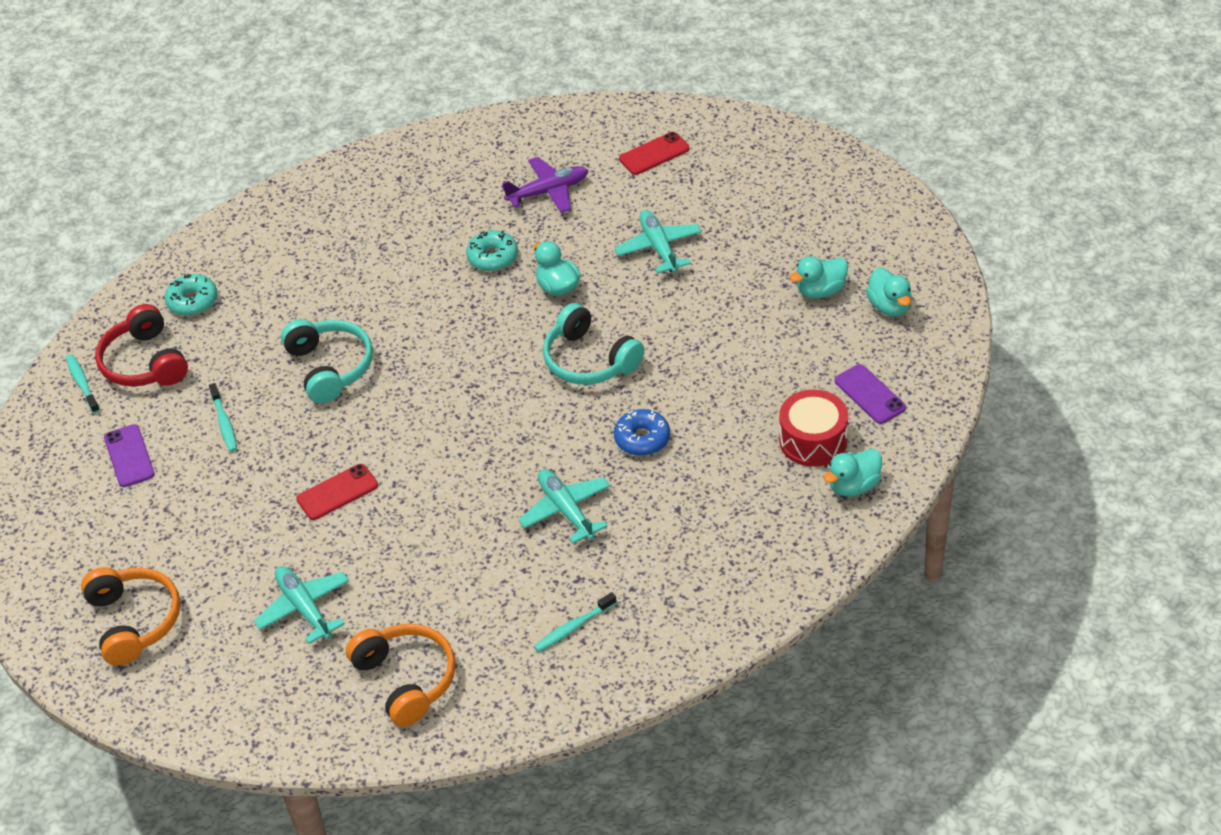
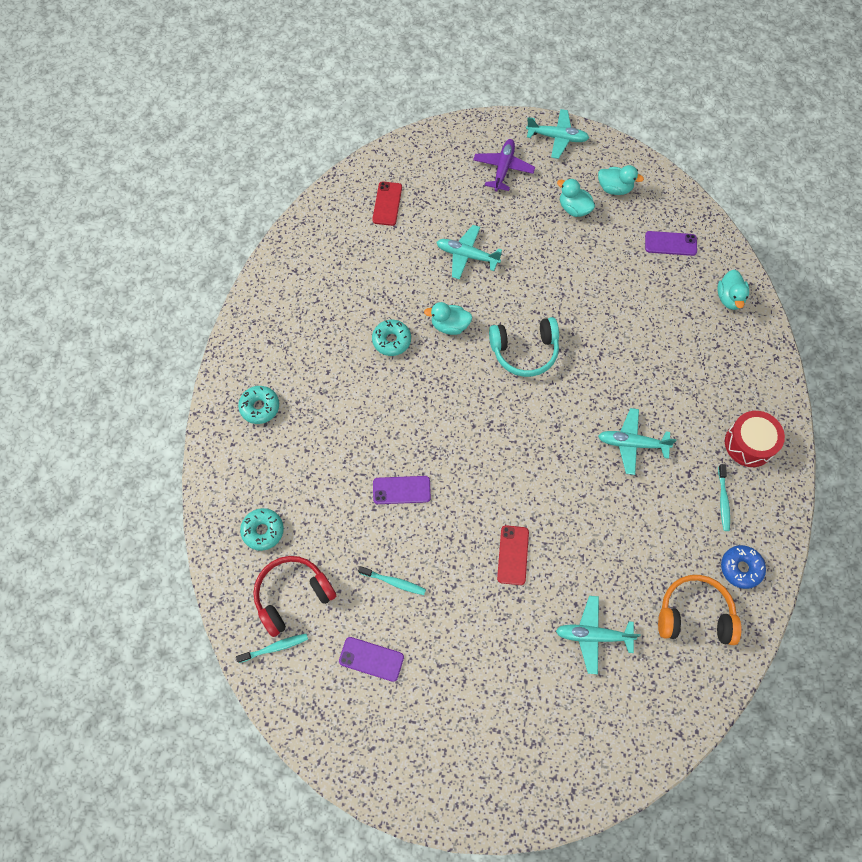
camera: 55 degrees left, 20 degrees up
(82, 383) = (275, 647): turquoise toothbrush -> turquoise toothbrush turned 150 degrees clockwise
(133, 621) = (522, 746): orange headphones -> none
(145, 362) = (293, 596): red headphones -> red headphones turned 135 degrees clockwise
(320, 217) = (260, 407): none -> turquoise donut
(329, 367) = (401, 490): turquoise headphones -> purple phone
(548, 191) = (364, 275): purple plane -> purple plane (503, 168)
(642, 439) = (610, 368): blue donut -> blue donut (741, 568)
(813, 440) = (681, 292): red drum -> red drum (749, 444)
(820, 291) = (574, 208): turquoise duck -> turquoise duck turned 120 degrees clockwise
(901, 222) = (557, 137): none -> turquoise plane

